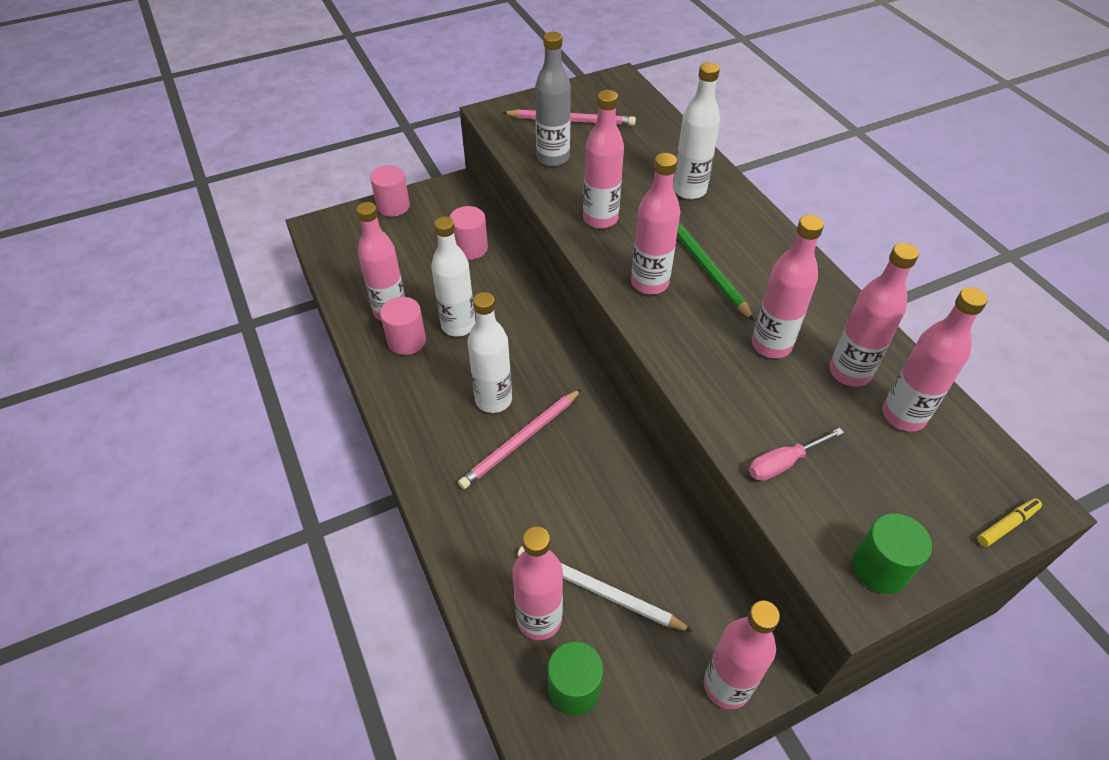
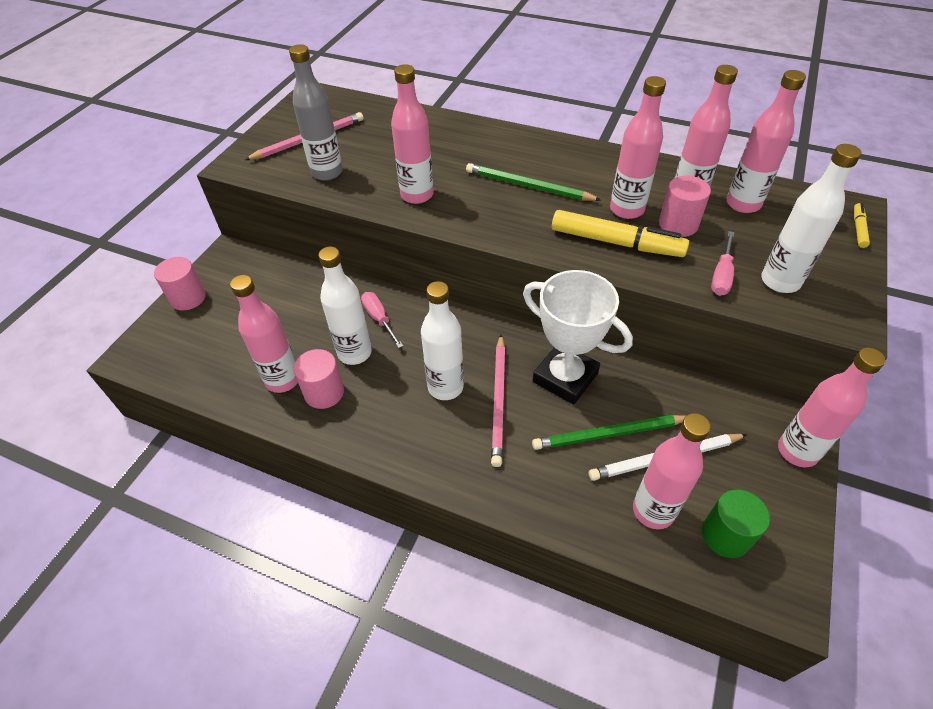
camera: 40 degrees left, 0 degrees up
(470, 248) = (297, 290): pink cylinder -> pink cylinder (678, 224)
(504, 311) = (379, 319): none -> pink screwdriver
(576, 535) = (609, 434): none -> green pencil
(595, 463) = (565, 377): none -> white trophy
(649, 283) = (505, 218): pink bottle -> none
(689, 190) = (455, 143): white bottle -> white bottle (780, 281)
(721, 367) = (616, 242): none -> yellow marker
(880, 568) = (839, 298): green cylinder -> none

